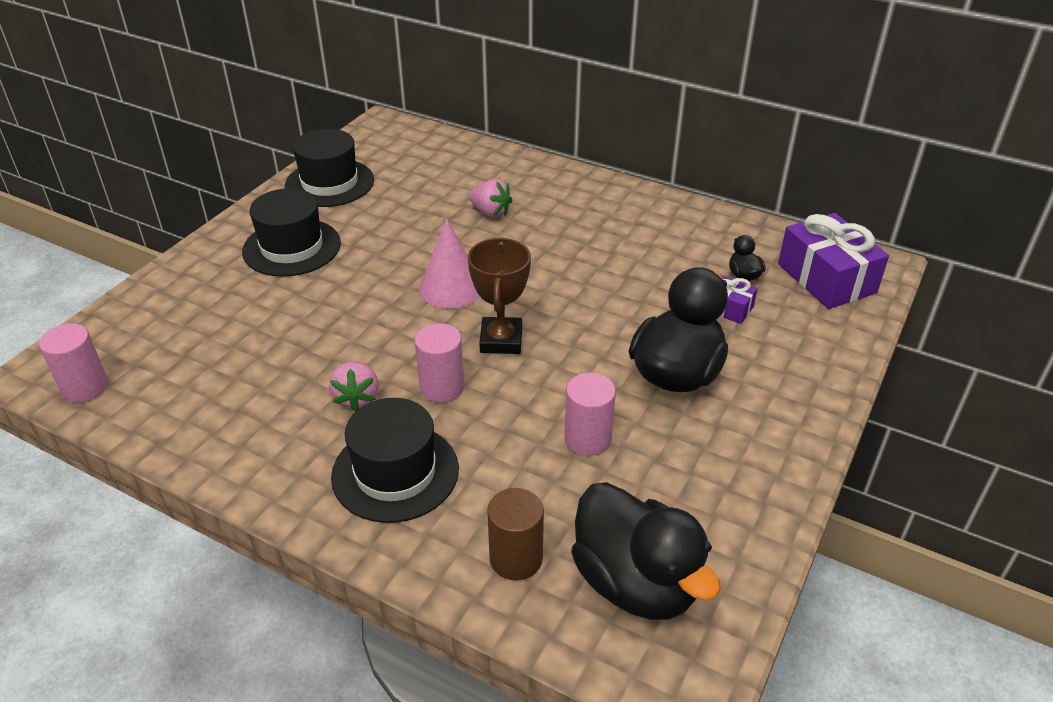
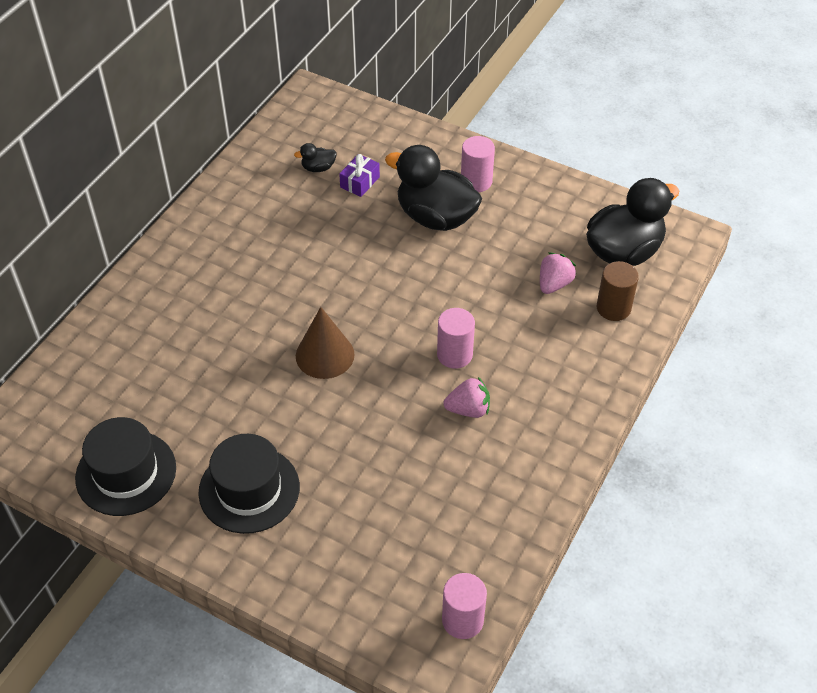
camera: 90 degrees left, 10 degrees up
(395, 472) = (546, 377): black hat -> none
(451, 288) = (325, 355): pink cone -> brown cone
(491, 212) = (205, 330): pink strawberry -> pink strawberry (554, 284)
(501, 340) = (397, 319): brown trophy -> none
(587, 439) = (505, 269): pink cylinder -> pink cylinder (476, 181)
(826, 278) = (325, 123): purple gift -> none

